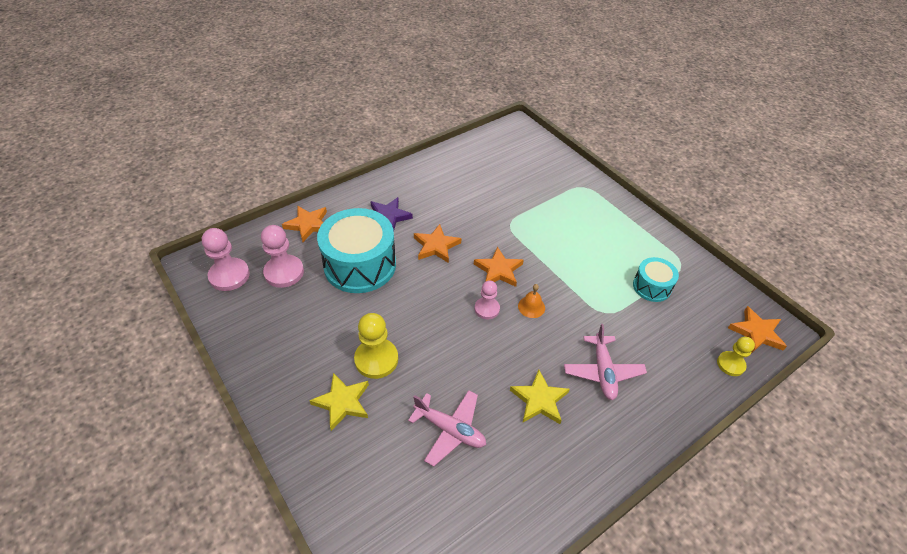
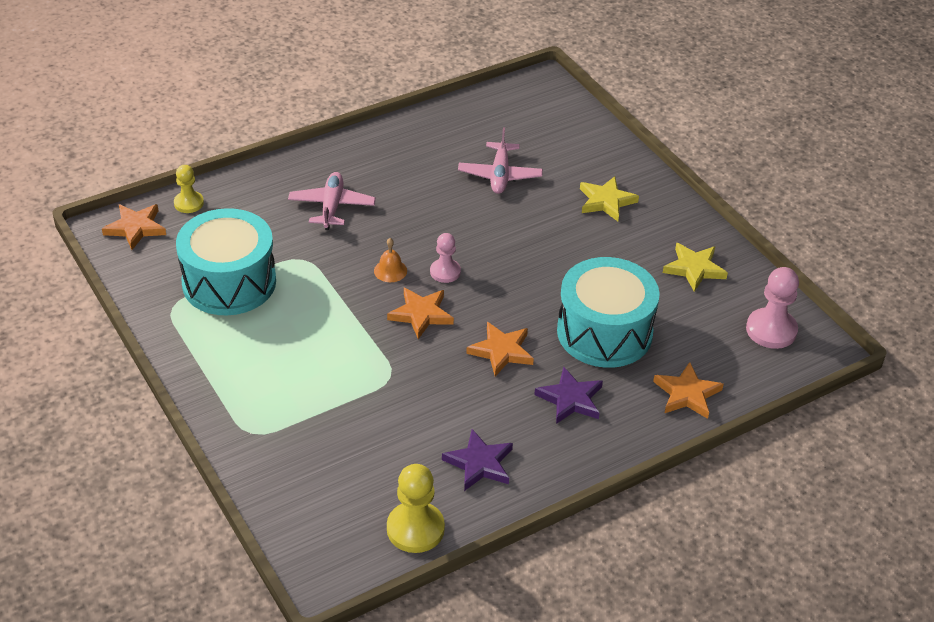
camera: 175 degrees left, 5 degrees down
(284, 272) = (702, 329): pink pawn -> none
(376, 359) = (574, 233): yellow pawn -> yellow pawn (415, 529)
(444, 178) = (479, 463): none -> purple star
(450, 430) = (500, 175): pink plane -> pink plane turned 120 degrees counterclockwise
(539, 400) = (407, 190): yellow star -> yellow star (694, 269)
(651, 287) = (229, 282): turquoise drum -> turquoise drum, size x1.92

